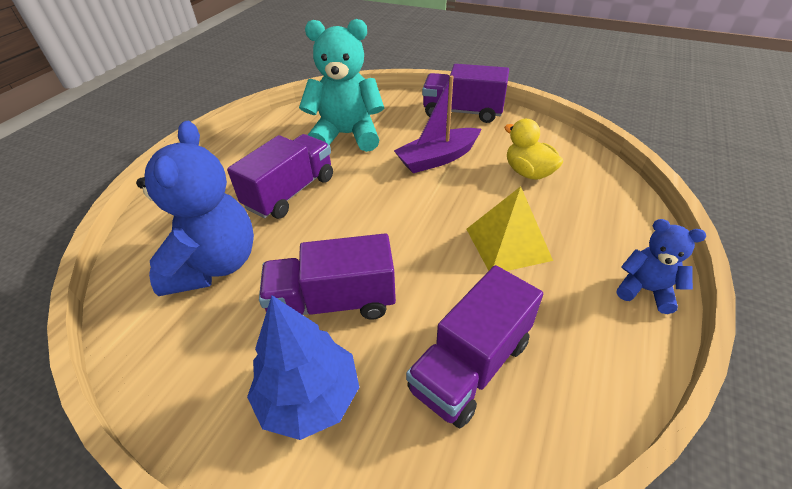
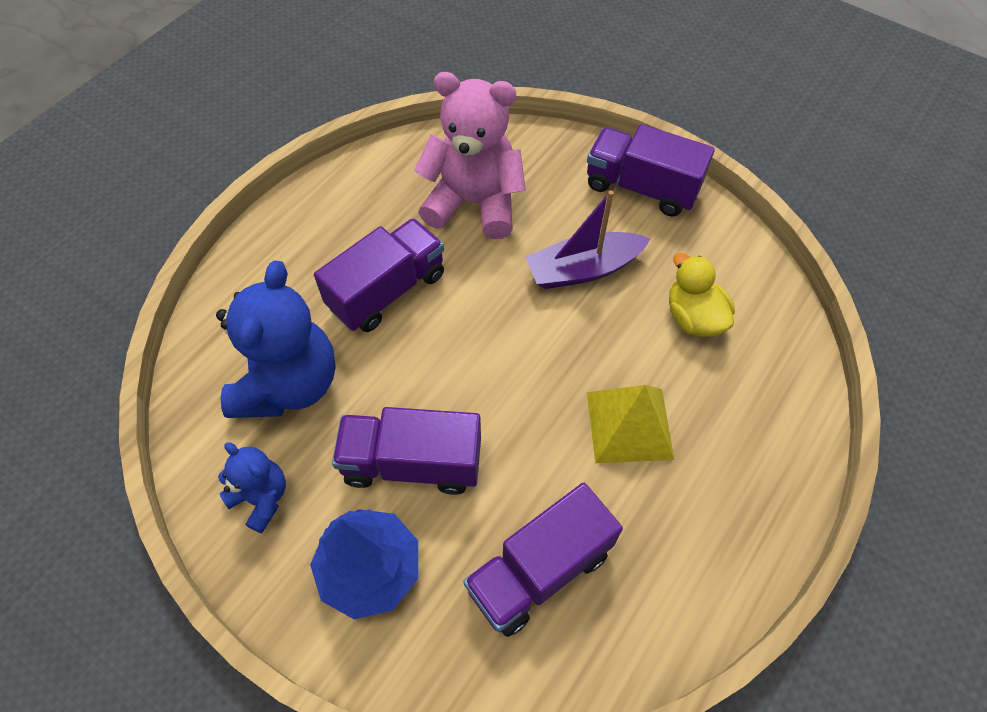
camera: 10 degrees right, 15 degrees up
(347, 135) = (474, 203): turquoise teddy bear -> pink teddy bear
(645, 290) = (764, 522): blue teddy bear -> blue teddy bear (261, 498)

